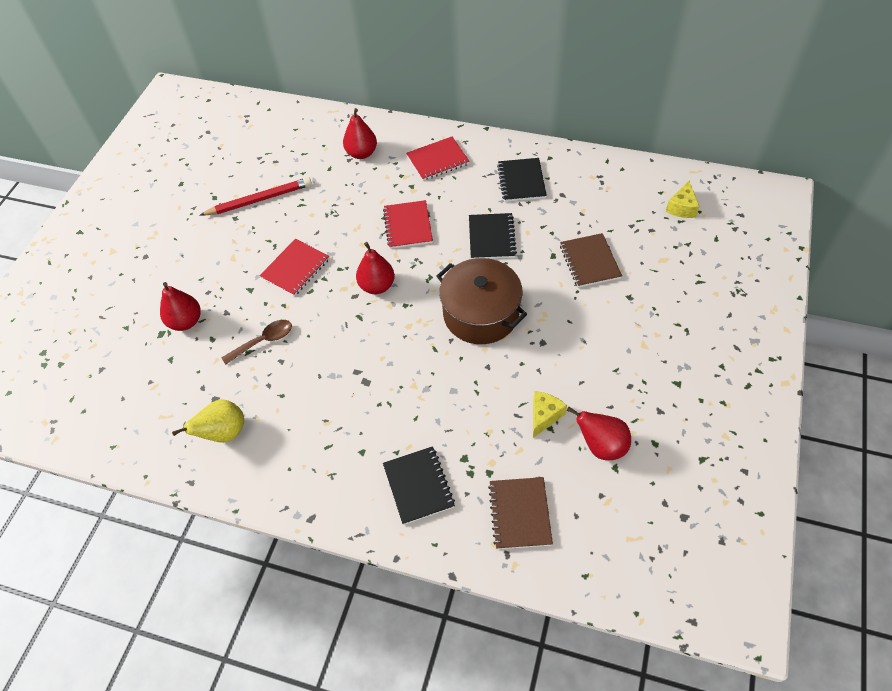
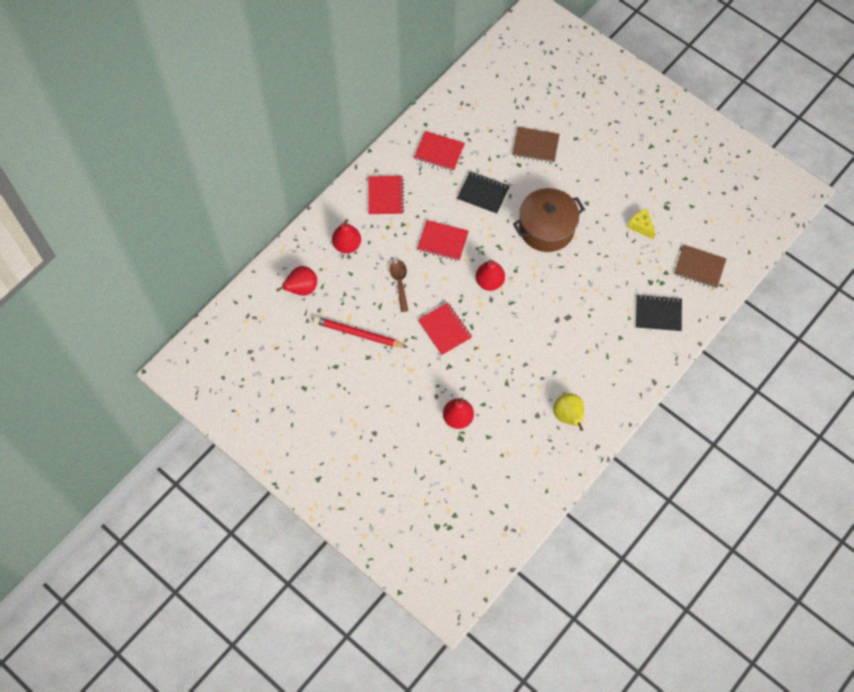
camera: 70 degrees left, 10 degrees up
(260, 200) = (358, 333): red pencil -> red pencil turned 75 degrees counterclockwise
(263, 341) = (502, 370): brown spoon -> brown spoon (399, 283)
(521, 181) = (439, 152): black notebook -> red notebook
(601, 446) = (674, 206): red pear -> red pear (301, 289)
(682, 207) = (517, 71): yellow cheese -> none

